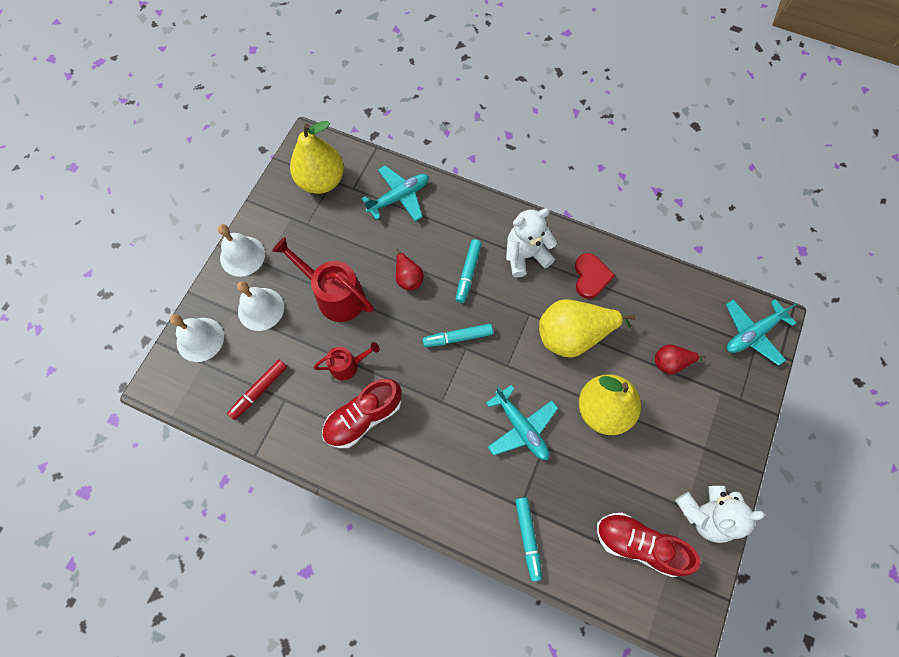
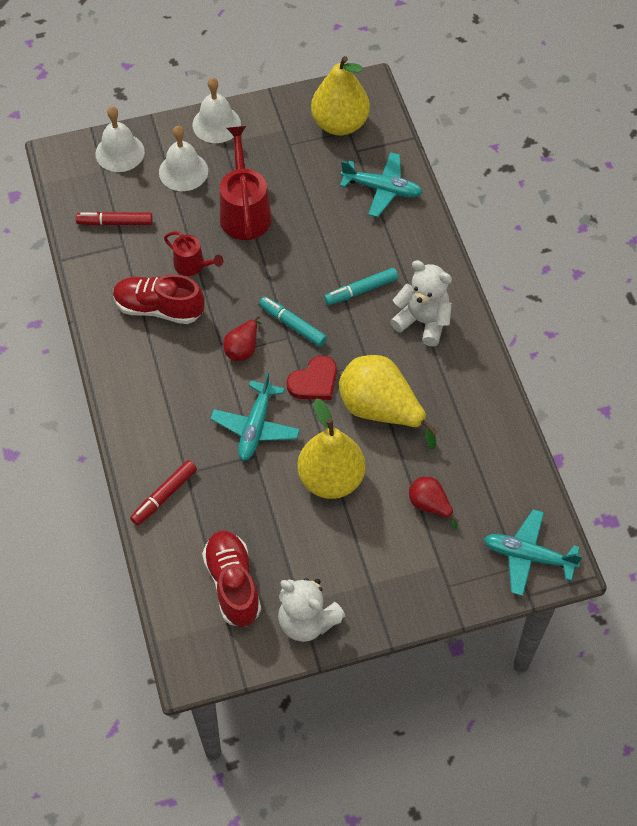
camera: 50 degrees right, 10 degrees down
(408, 277) = (312, 250): red pear -> red pear (243, 348)
(528, 538) = (164, 496): turquoise marker -> red marker
(591, 277) = (453, 386): red heart -> red heart (314, 381)

